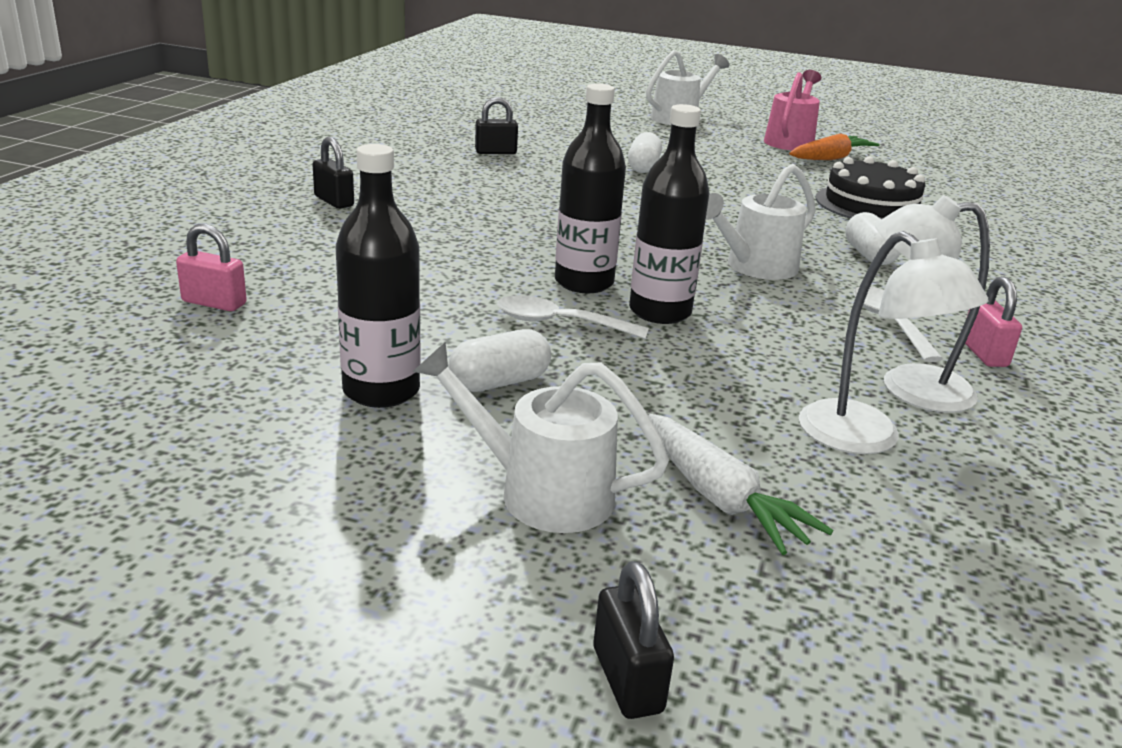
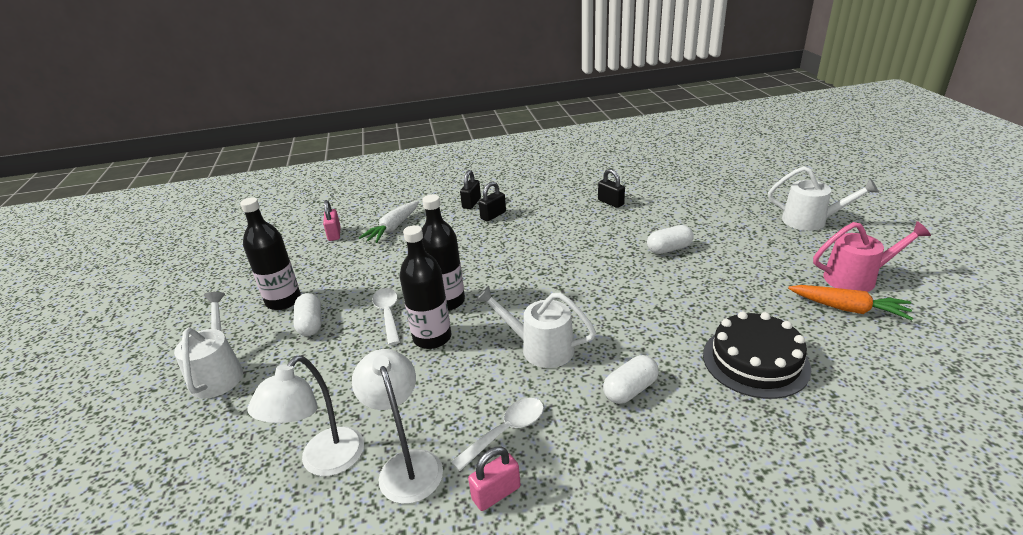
camera: 65 degrees right, 5 degrees up
(499, 382) = (310, 324): white capsule -> white capsule turned 45 degrees clockwise
(627, 680) = (92, 444): black padlock -> black padlock (493, 215)
(720, 498) = (234, 426): white carrot -> white carrot (393, 228)

